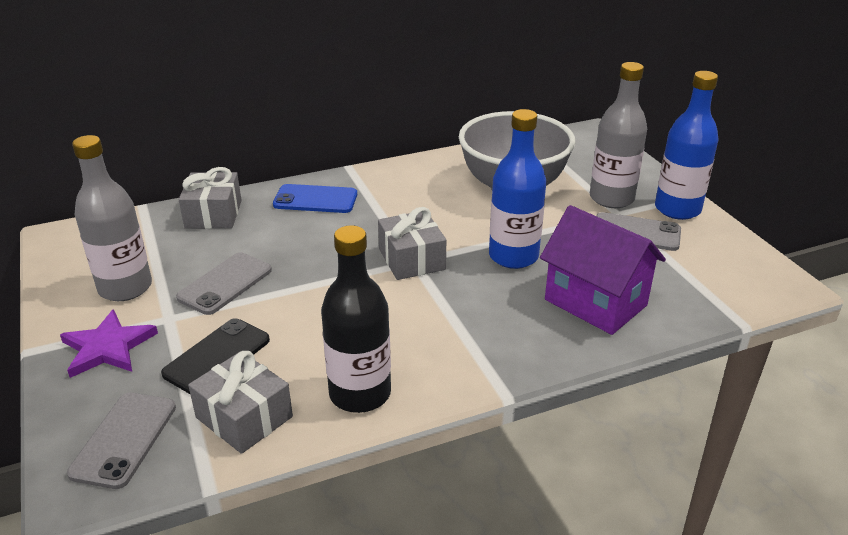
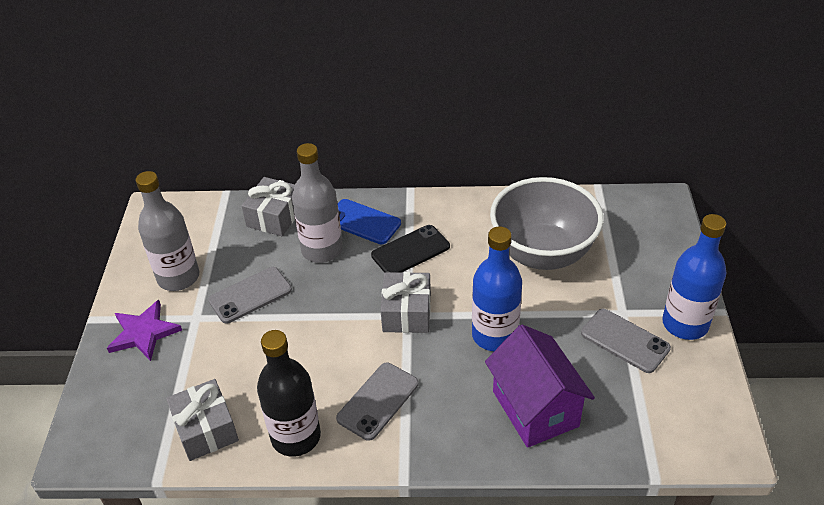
camera: 25 degrees right, 10 degrees up
(124, 439) = (121, 420): grey phone -> grey phone (378, 401)
(217, 357) = (212, 367): black phone -> black phone (410, 251)
(611, 198) = (628, 292): grey bottle -> grey bottle (322, 250)

